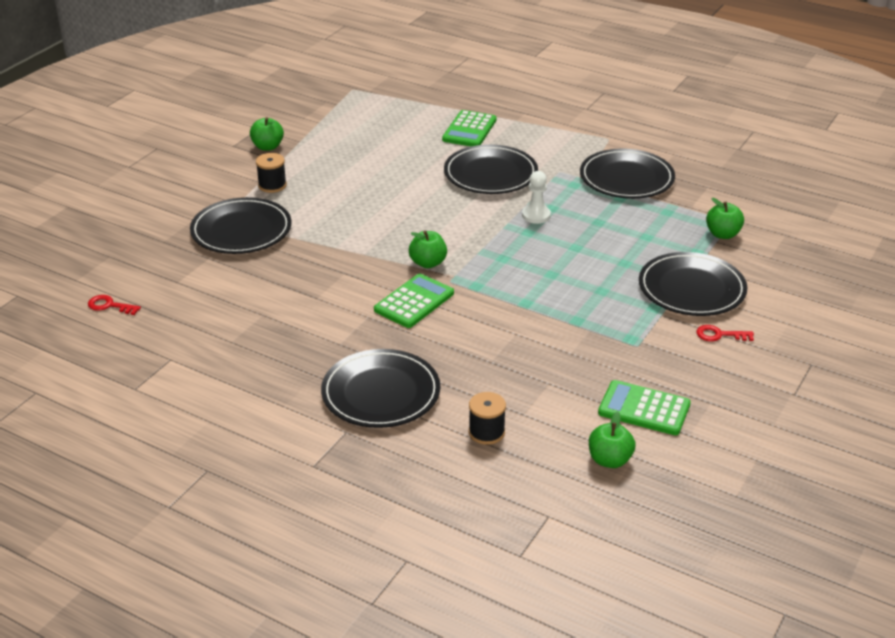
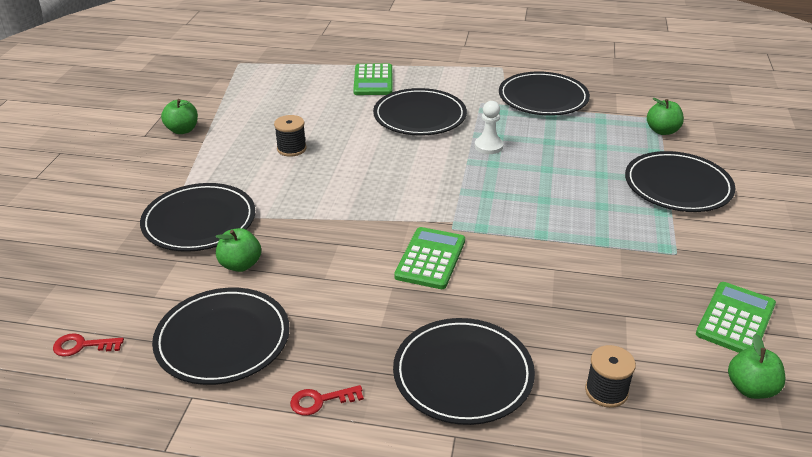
camera: 20 degrees left, 0 degrees up
(213, 325) = (223, 339): none -> black plate
(272, 185) = (208, 167): black spool -> black spool (291, 149)
(428, 263) = (417, 214): green apple -> green apple (240, 265)
(644, 409) = (735, 319): green calculator -> green calculator turned 120 degrees clockwise
(719, 335) = (738, 225): red key -> red key (320, 401)

